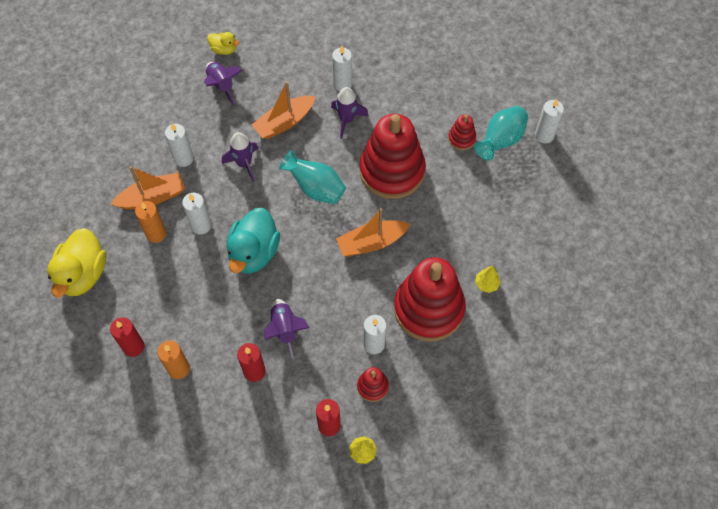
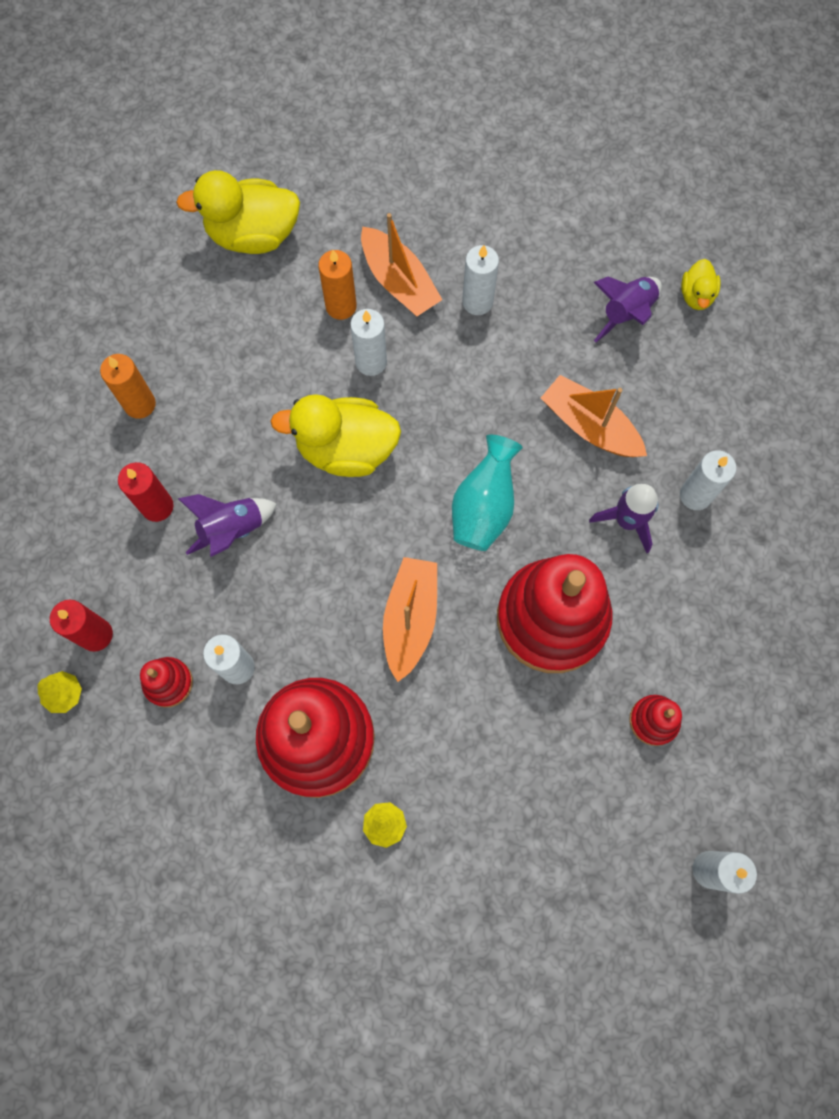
camera: 75 degrees right, 10 degrees up
(133, 346) = (160, 335): red candle -> none
(244, 164) = (495, 389): purple rocket -> none
(254, 253) = (346, 449): turquoise duck -> yellow duck
(371, 242) = (410, 619): orange boat -> orange boat turned 45 degrees clockwise
(500, 141) = (671, 791): turquoise vase -> none

